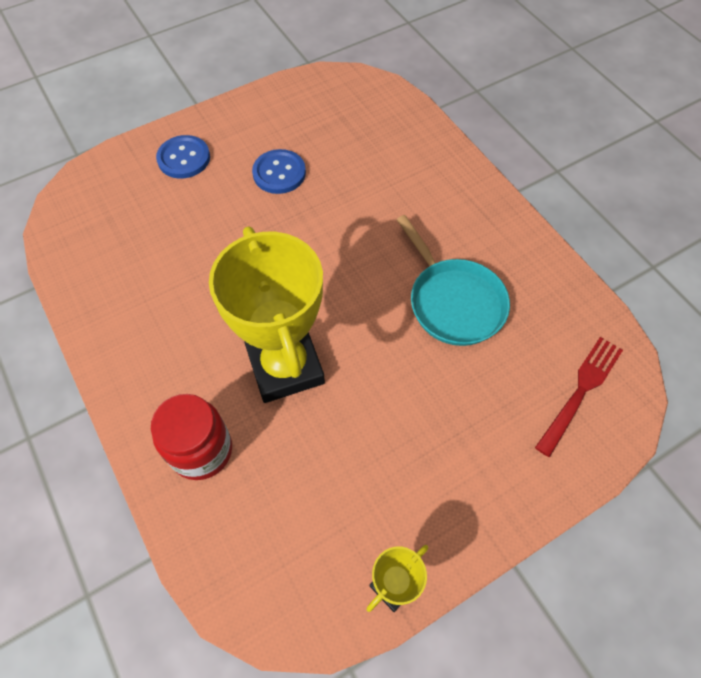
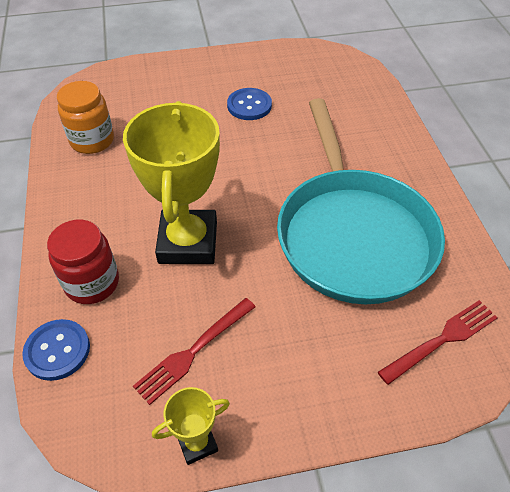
camera: 20 degrees right, 10 degrees down
(114, 271) = (92, 140): none -> orange jar
(184, 158) = (181, 79): blue button -> blue button (57, 350)
(347, 490) = (194, 351): none -> red fork
(453, 302) = (352, 234): turquoise pan -> turquoise pan, size x1.79

